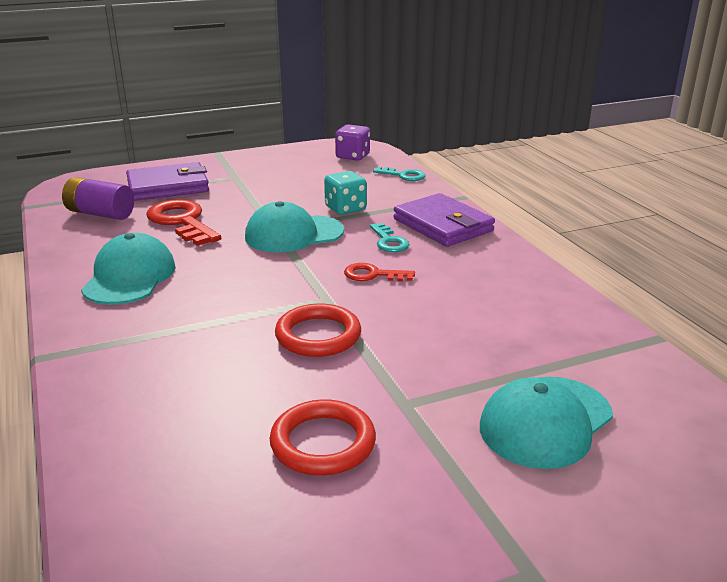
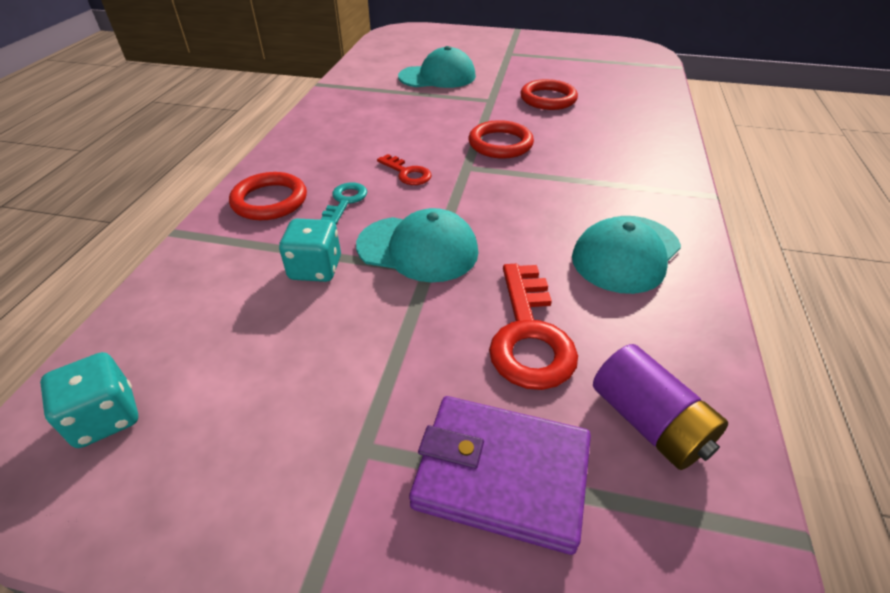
camera: 145 degrees left, 15 degrees up
(353, 156) = (105, 417): purple dice -> turquoise dice
(403, 175) = (149, 308): turquoise key -> none
(443, 225) = (269, 201): purple wallet -> red ring

